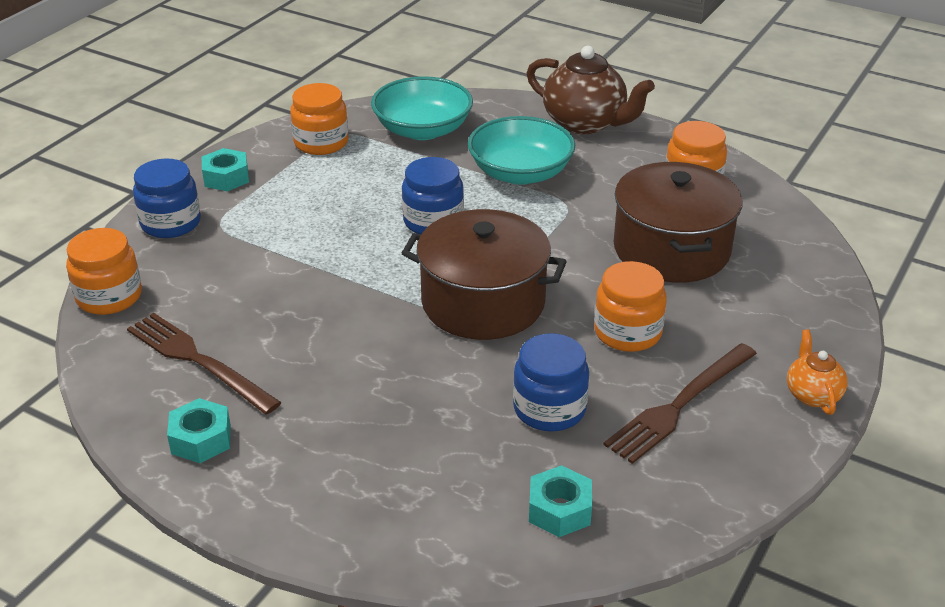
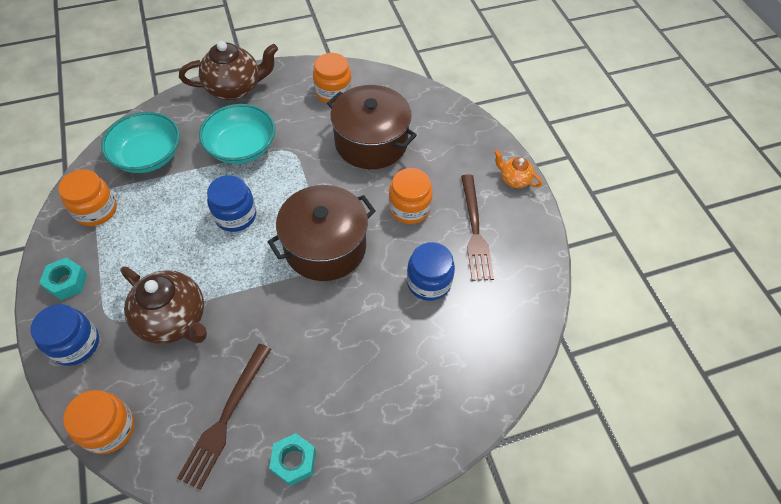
camera: 50 degrees left, 20 degrees up
(198, 361) = (225, 417): brown fork -> brown fork turned 60 degrees counterclockwise
(265, 261) = (174, 320): none -> brown teapot
(559, 510) = (496, 332): turquoise nut -> none

